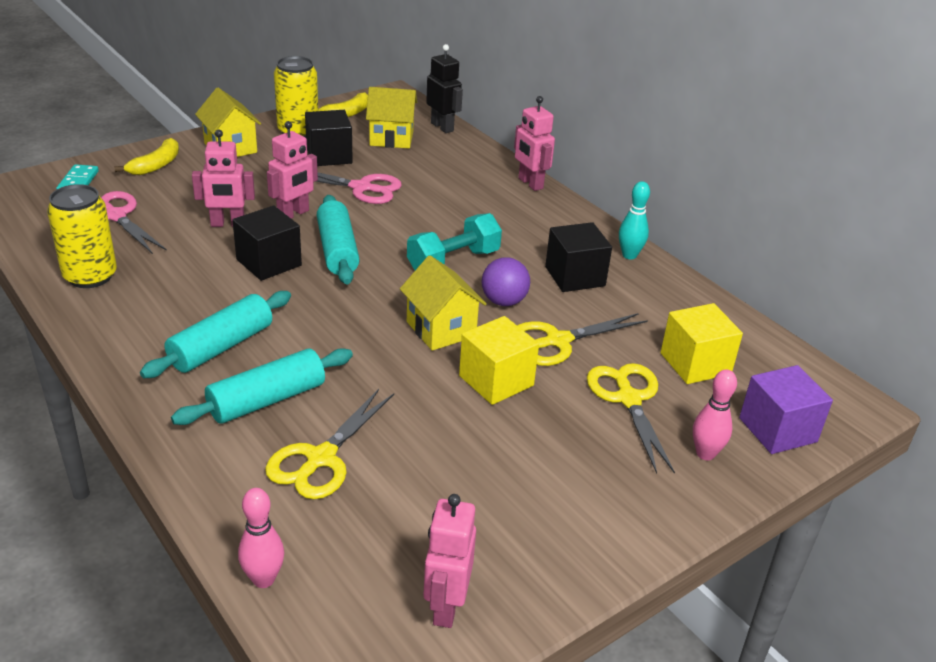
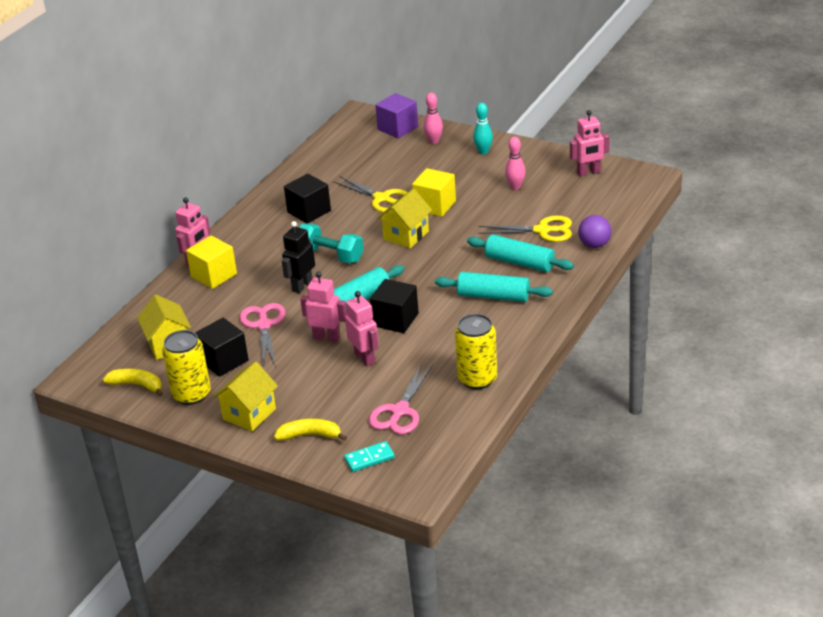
camera: 110 degrees left, 0 degrees up
(263, 579) = (623, 215): pink bowling pin -> pink bowling pin (515, 187)
(442, 127) = (127, 329): black robot -> black robot (302, 286)
(504, 301) = (358, 225): purple ball -> purple ball (594, 245)
(629, 255) = (267, 201): turquoise bowling pin -> turquoise bowling pin (483, 151)
(629, 399) = (412, 167): yellow scissors -> none
(695, 363) = (363, 157): yellow cube -> yellow cube (214, 275)

